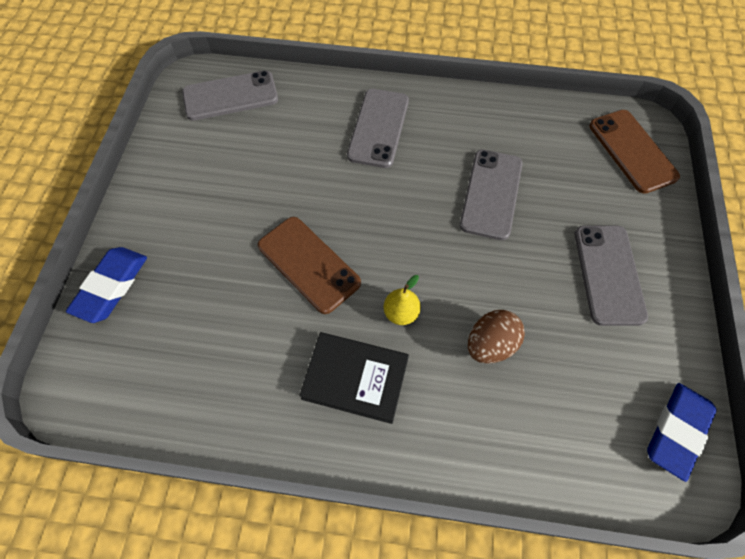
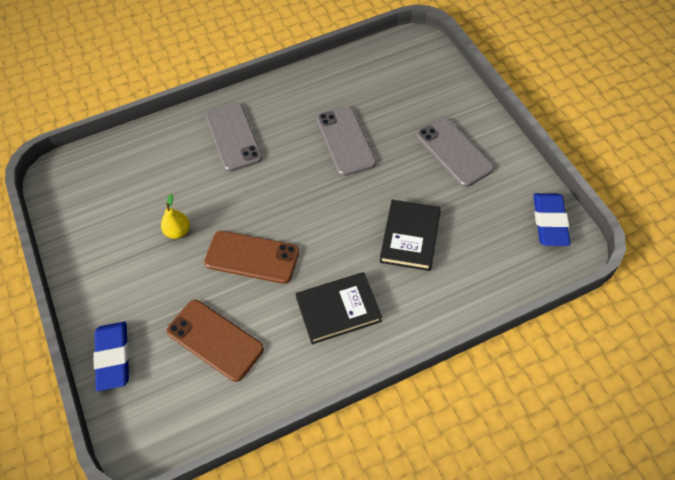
camera: 30 degrees left, 5 degrees down
(230, 96) = (98, 172): grey phone -> none
(401, 313) = (339, 251): yellow pear -> yellow pear (178, 231)
(490, 344) = (410, 237): brown egg -> black book
(632, 151) = (418, 64): brown phone -> brown phone (215, 340)

